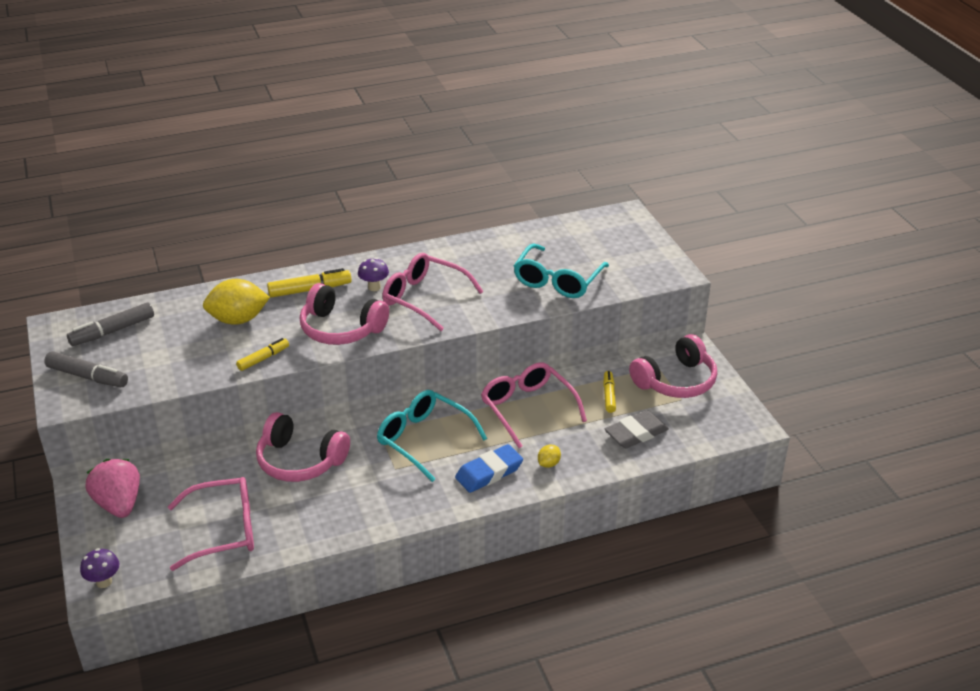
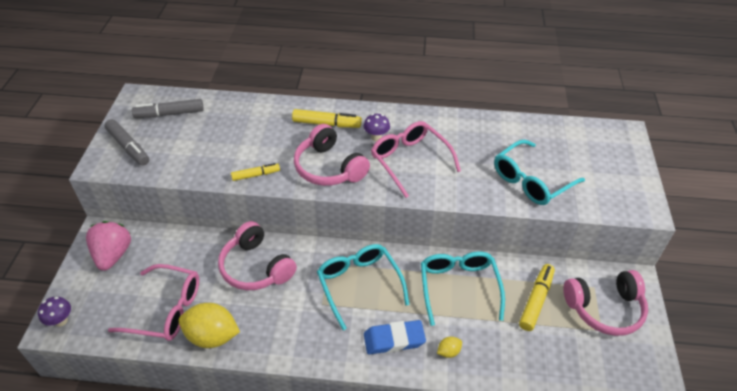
camera: 25 degrees right, 10 degrees up
(238, 320) = (259, 133): yellow lemon -> yellow lemon (212, 336)
(527, 408) = (458, 287): pink glasses -> turquoise glasses
(609, 395) = (536, 300): yellow marker -> yellow marker, size x1.54
(636, 433) = (542, 351): grey eraser -> none

